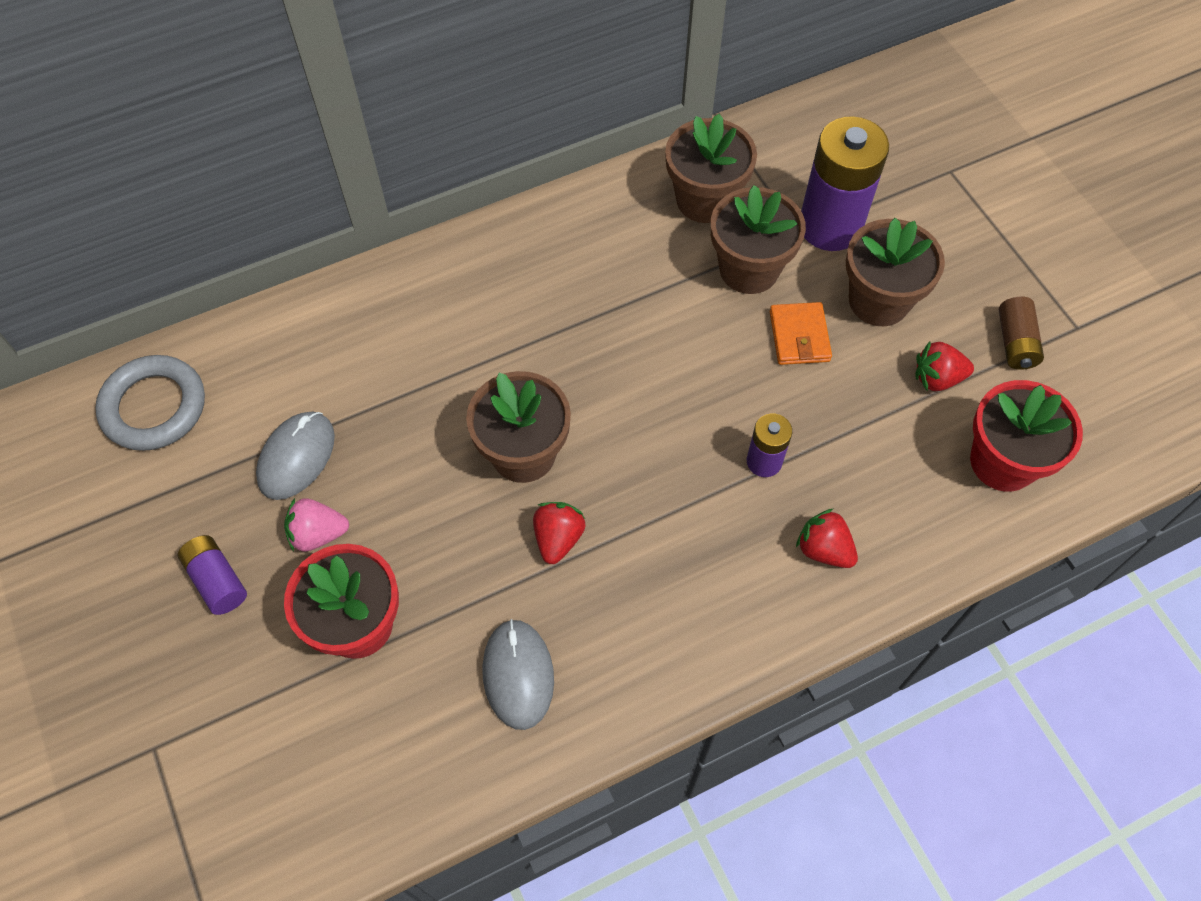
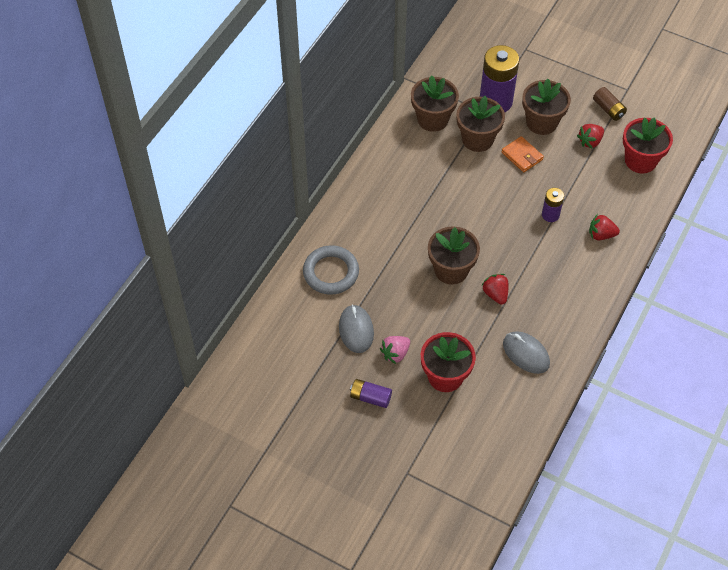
camera: 35 degrees left, 5 degrees down
(154, 407) = (271, 349): grey ring -> grey ring (331, 272)

